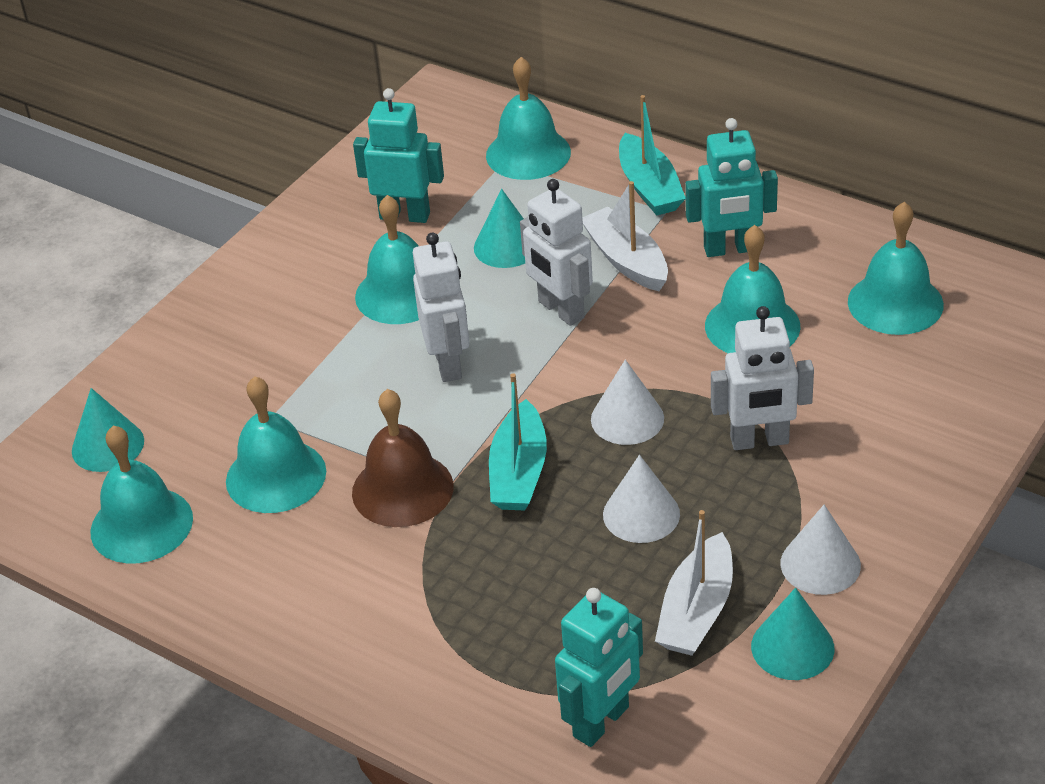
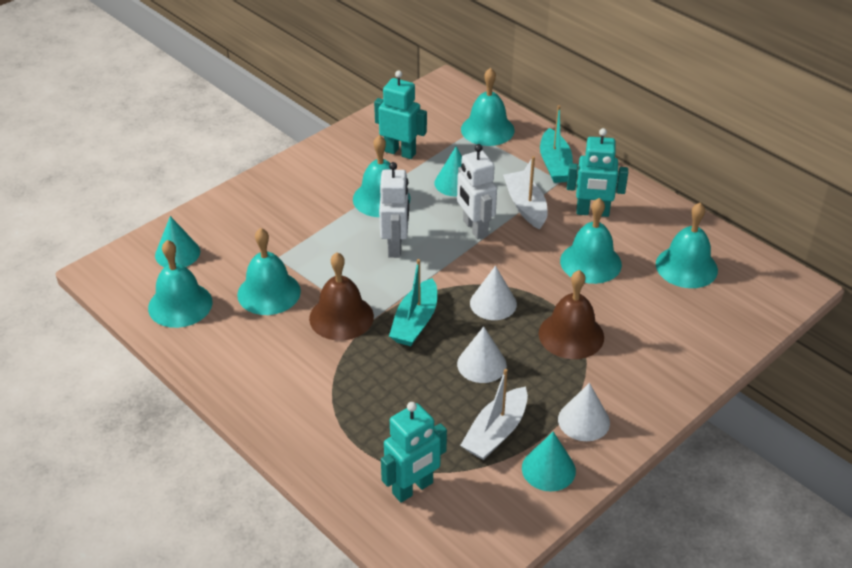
camera: 10 degrees right, 0 degrees up
(759, 441) = (571, 335): white robot -> brown bell

